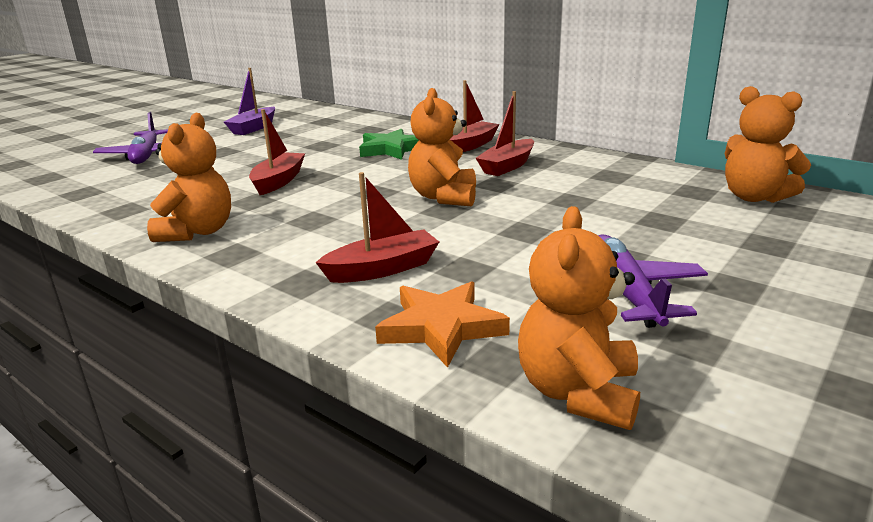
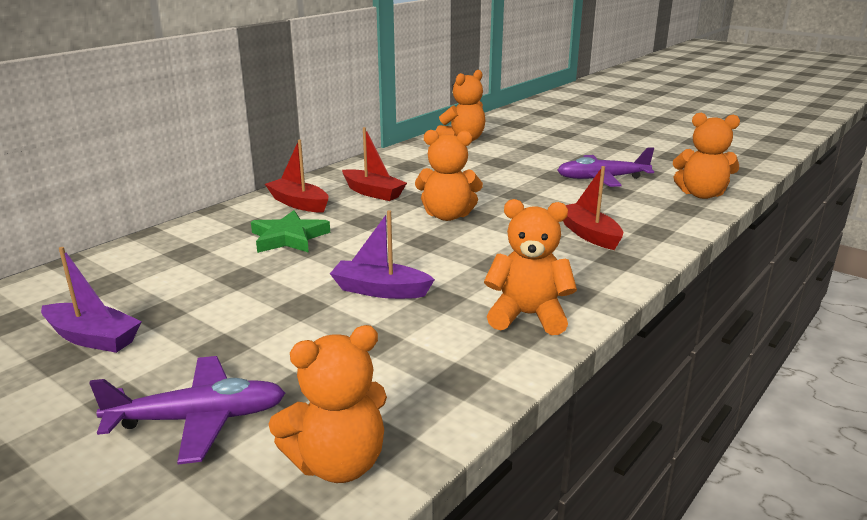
camera: 90 degrees left, 0 degrees up
(71, 185) = (338, 463): none -> orange teddy bear
(278, 181) = (380, 290): red boat -> purple boat
(441, 327) = (659, 218): orange star -> none

